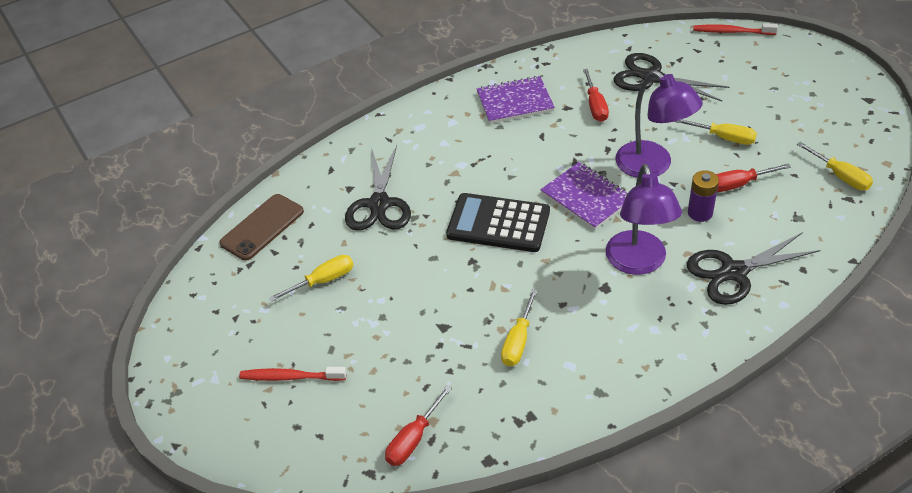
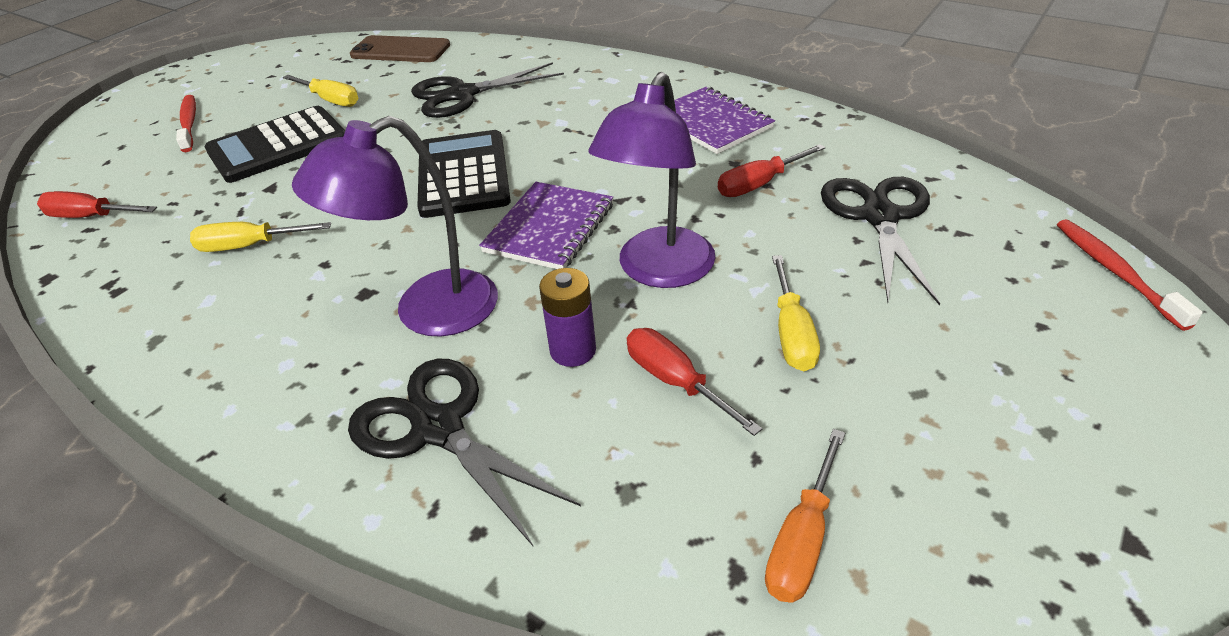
camera: 65 degrees right, 5 degrees down
(379, 319) = (278, 145): none -> black calculator
(840, 176) = (802, 539): yellow screwdriver -> orange screwdriver

